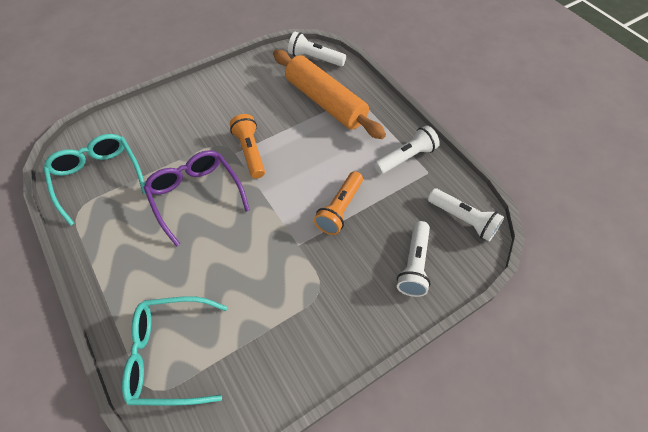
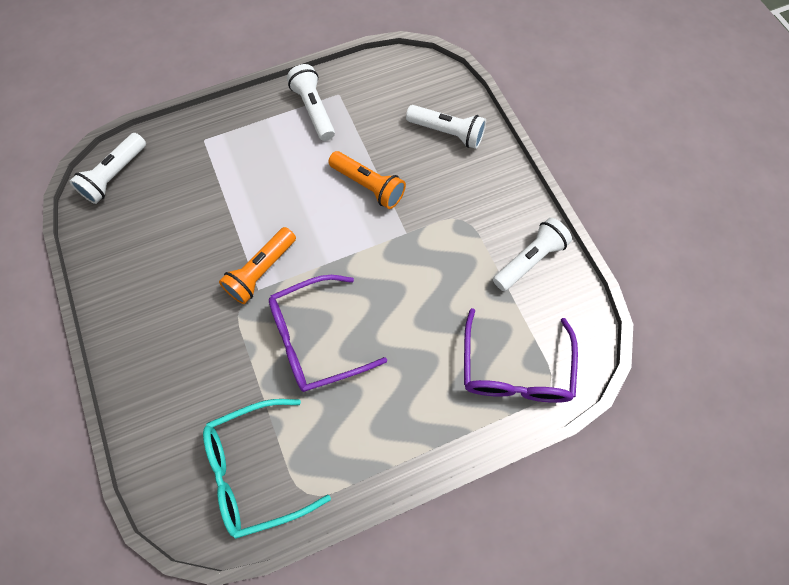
camera: 80 degrees left, 10 degrees up
(169, 354) = (515, 370): turquoise glasses -> purple glasses
(250, 152) = (261, 271): orange flashlight -> orange flashlight turned 45 degrees counterclockwise
(325, 102) = (202, 175): orange rolling pin -> none
(463, 219) = (403, 80): white flashlight -> white flashlight (529, 260)

